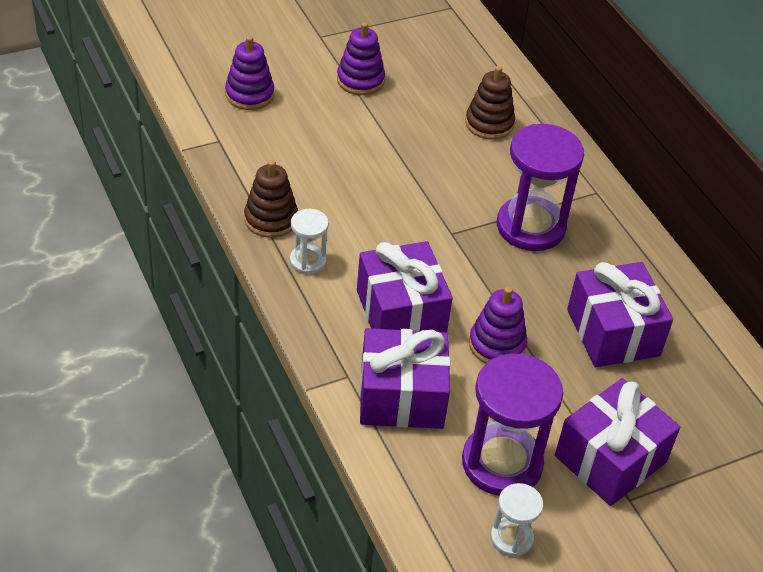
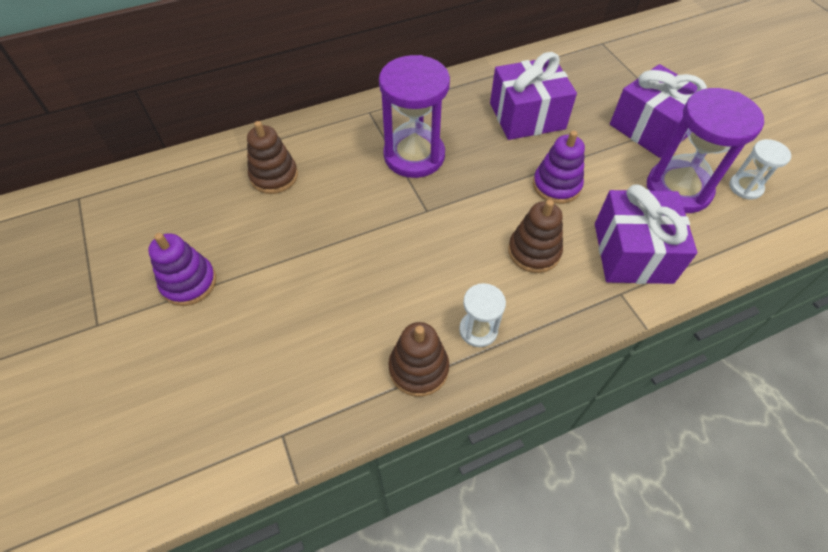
camera: 85 degrees left, 10 degrees up
(249, 94) = (197, 402): purple stacking toy -> none
(401, 312) = (534, 251): purple gift -> brown stacking toy

